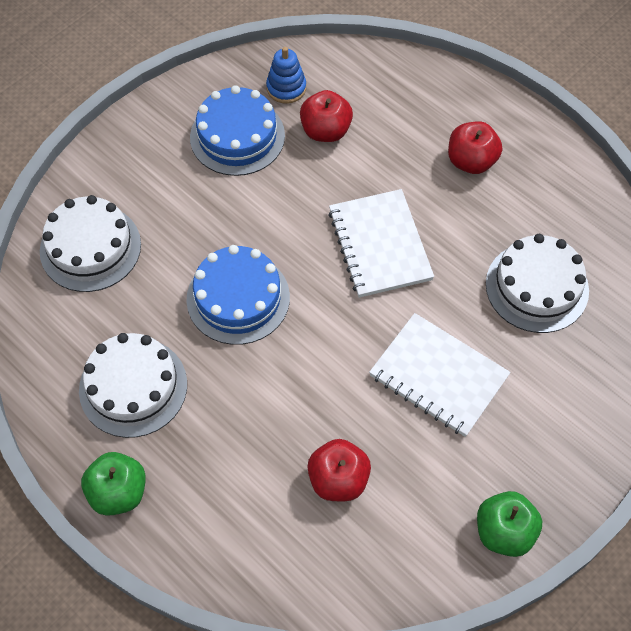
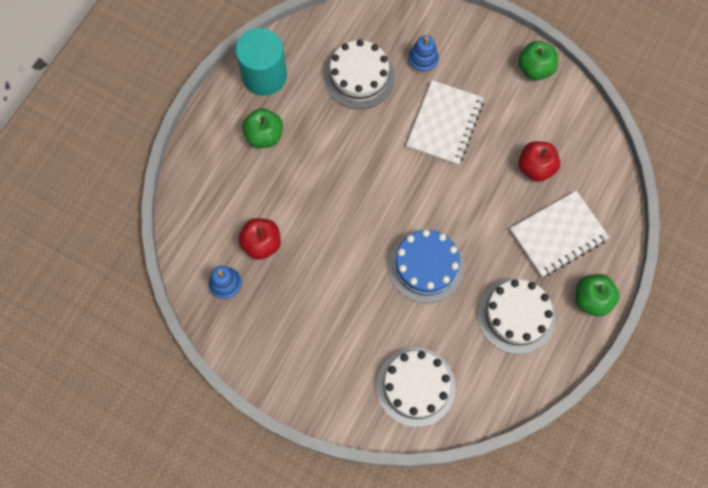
camera: 105 degrees left, 10 degrees up
(237, 136) = (283, 308): blue cake -> none
(379, 245) = (354, 182): white notebook -> white notebook (558, 235)
(471, 161) = (264, 136): red apple -> green apple
(548, 375) = (423, 60): none -> blue stacking toy
(559, 178) = (264, 76): none -> turquoise cylinder

